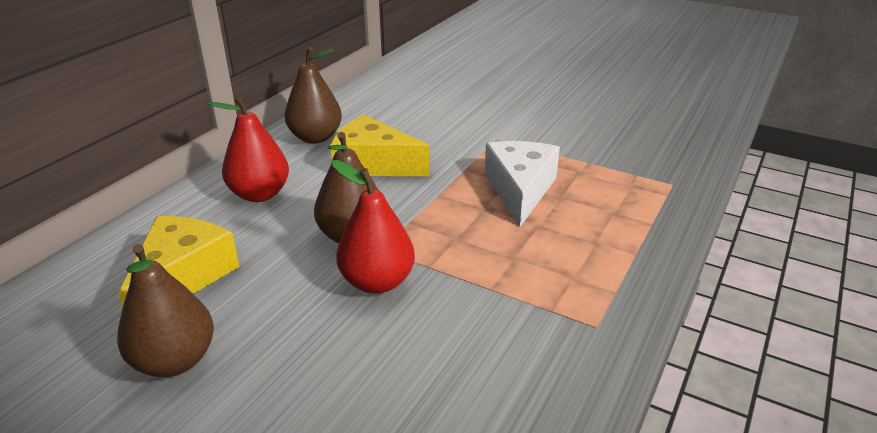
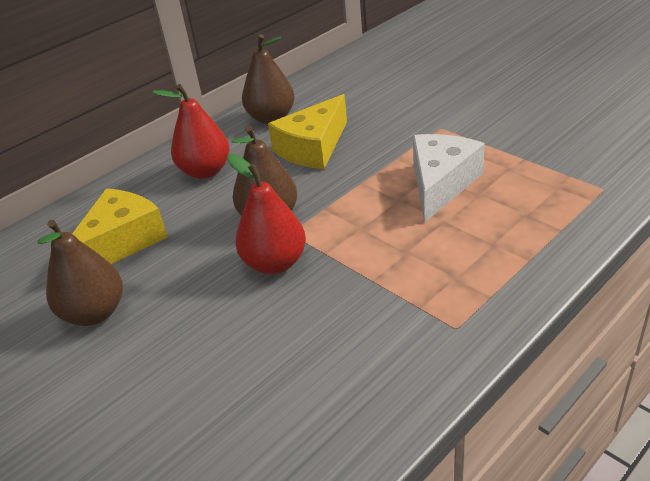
camera: 20 degrees right, 5 degrees up
(373, 164) = (313, 148): yellow cheese -> yellow cheese turned 90 degrees counterclockwise

